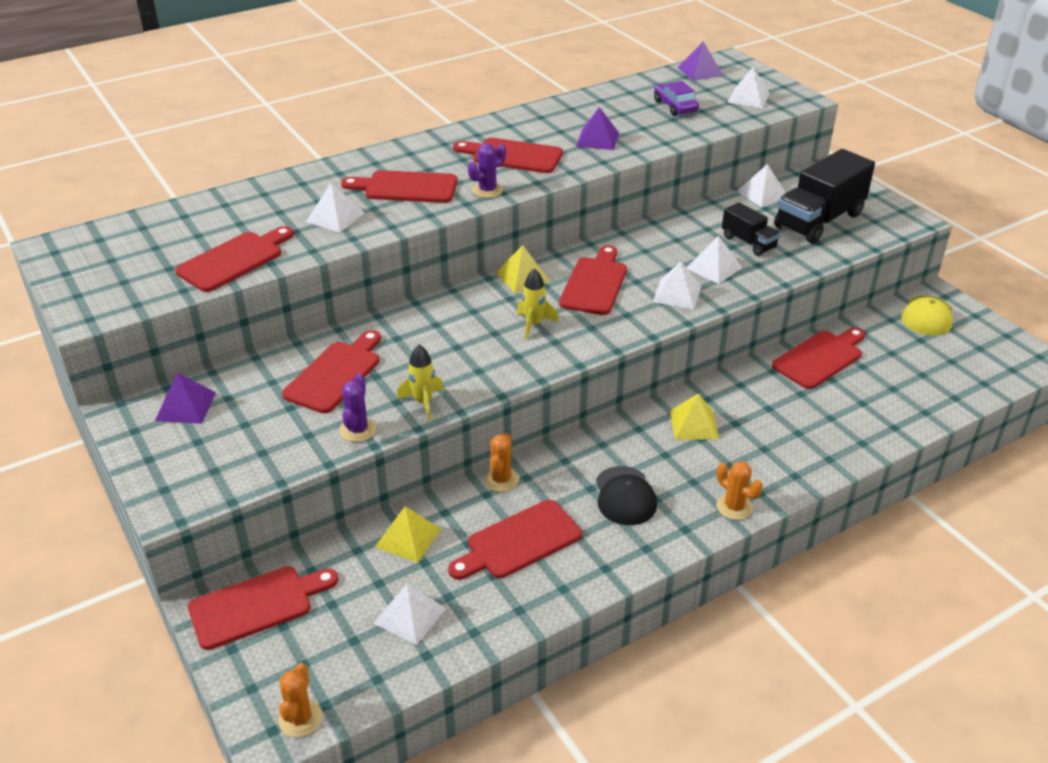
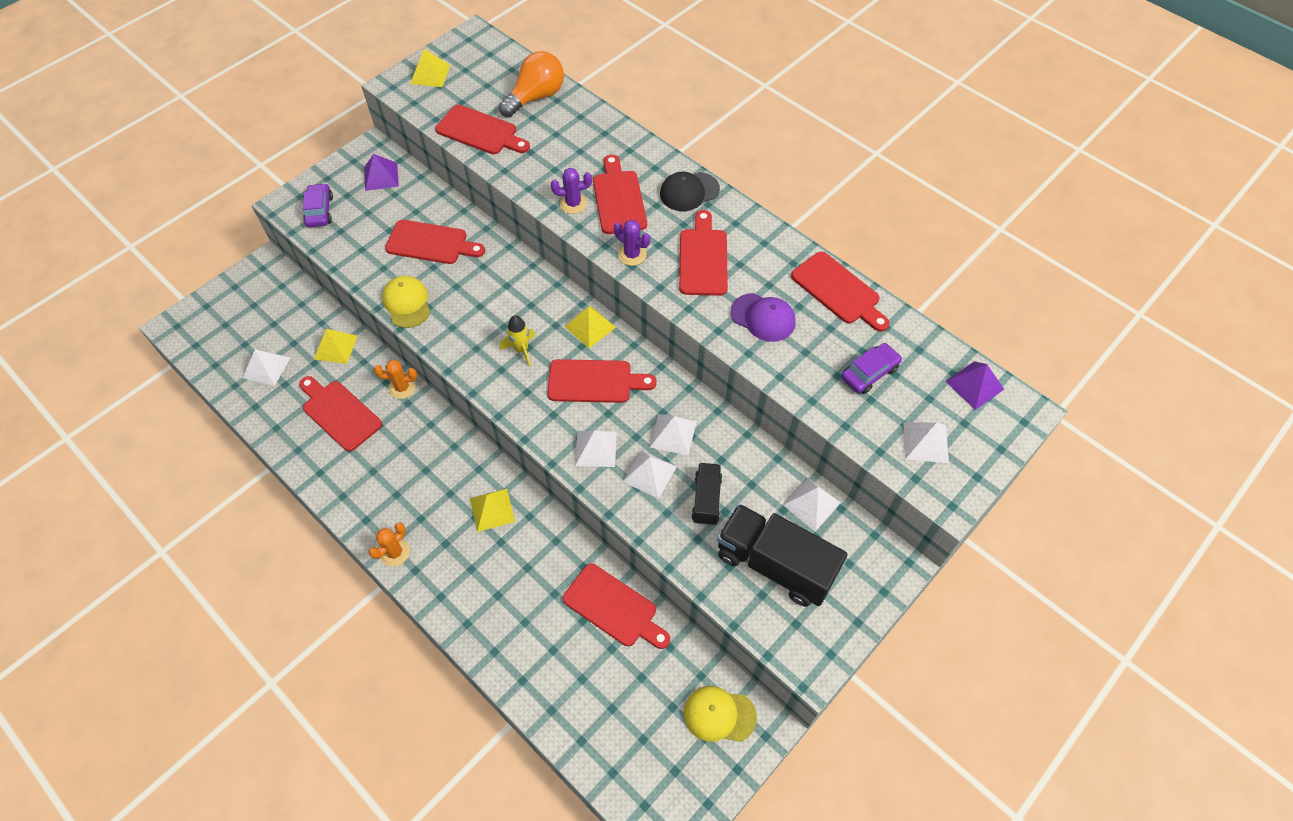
camera: 75 degrees right, 20 degrees up
(94, 286) = (430, 74): none -> yellow pyramid
(208, 217) = (536, 97): none -> orange light bulb
(209, 470) = (319, 211): none -> purple car
(256, 605) = (269, 286): red cutting board -> red cutting board (838, 291)
(300, 718) = (185, 336): orange cactus -> none
(335, 217) = (557, 168): white pyramid -> white pyramid (673, 434)
(358, 430) = (370, 274): purple cactus -> purple cactus (573, 203)
(423, 402) = (407, 303): yellow rocket -> yellow cap
(597, 139) = (763, 317): purple pyramid -> purple cap
(625, 496) = (396, 472): black cap -> black cap (689, 192)
(748, 242) = (706, 499): black truck -> black truck turned 150 degrees clockwise

